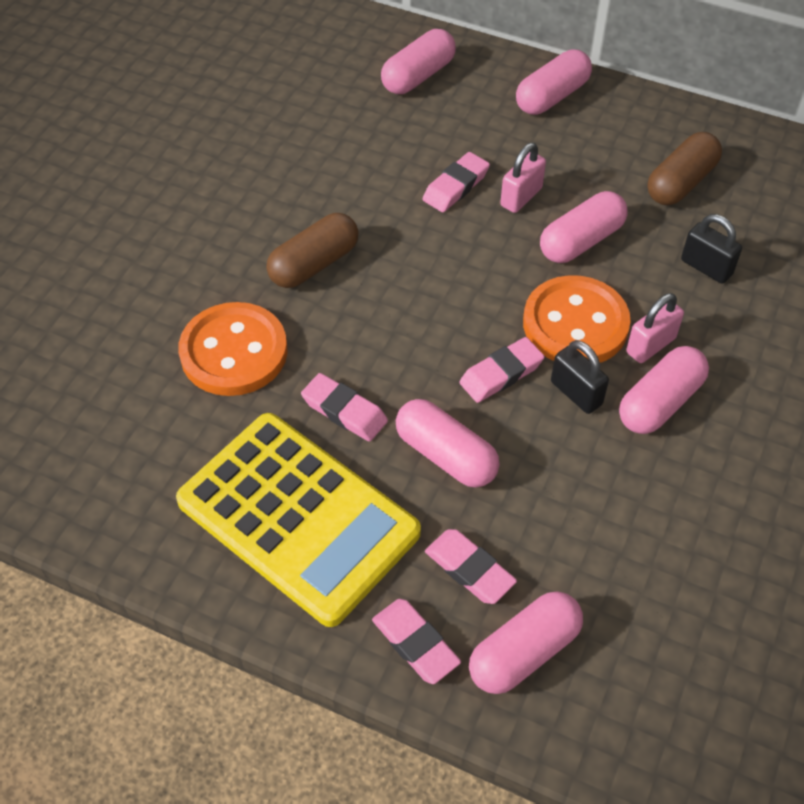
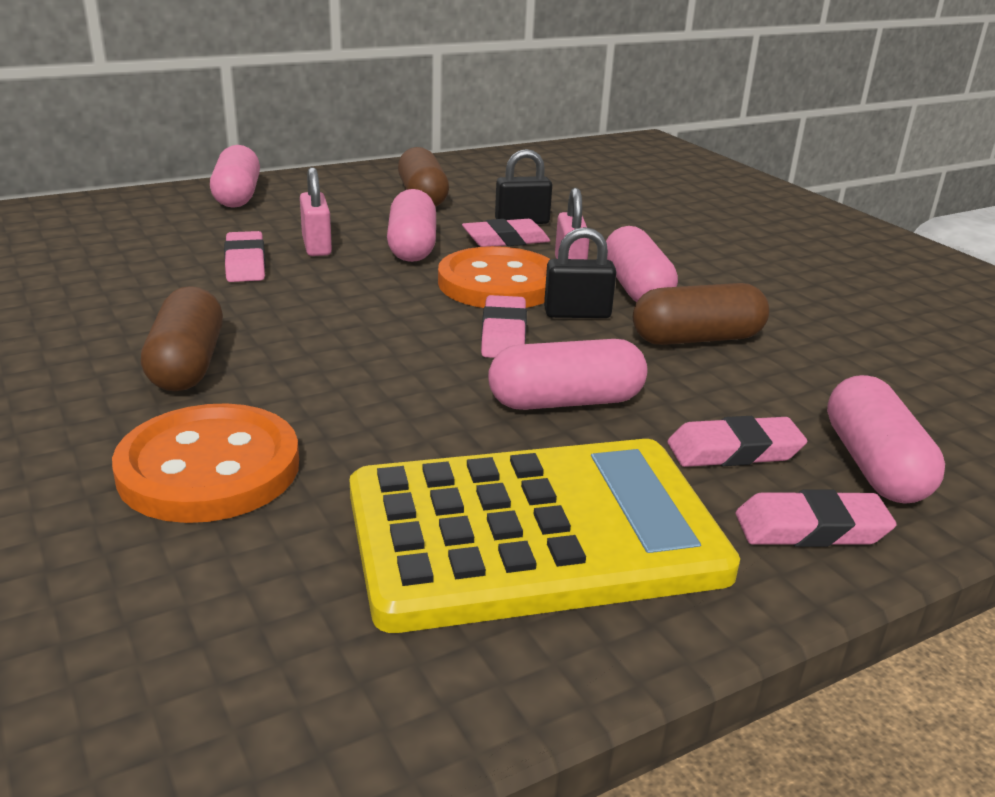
camera: 55 degrees left, 25 degrees down
(344, 411) = (420, 433): pink eraser -> pink eraser (505, 240)
(418, 76) = (82, 225): pink capsule -> none
(611, 479) = (697, 339): none -> brown capsule

